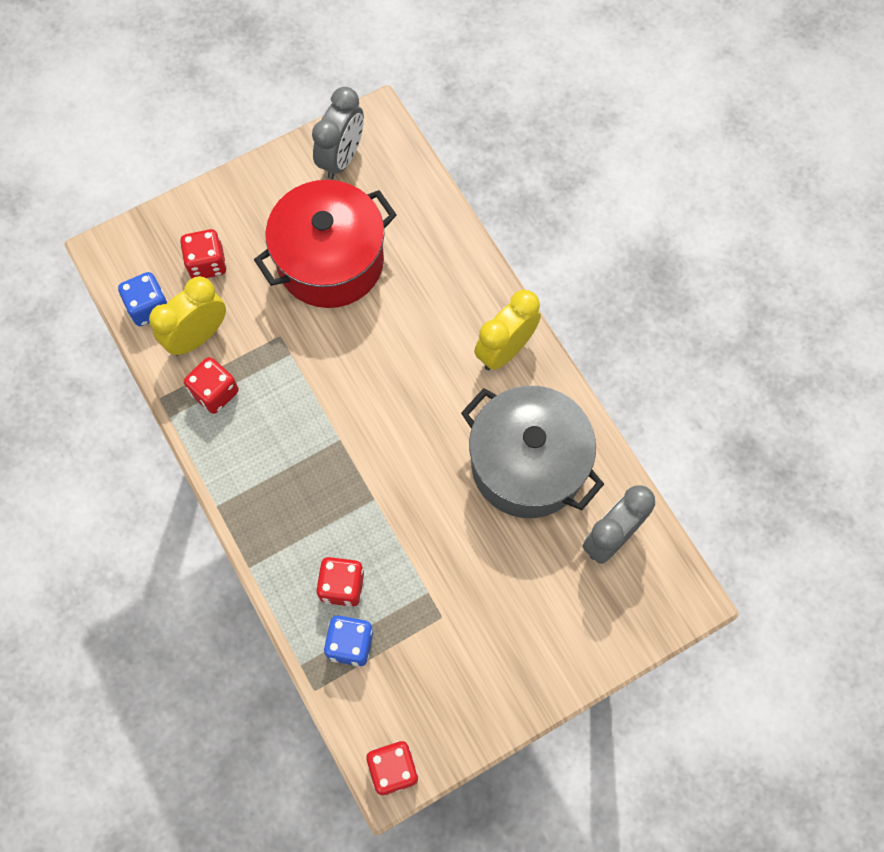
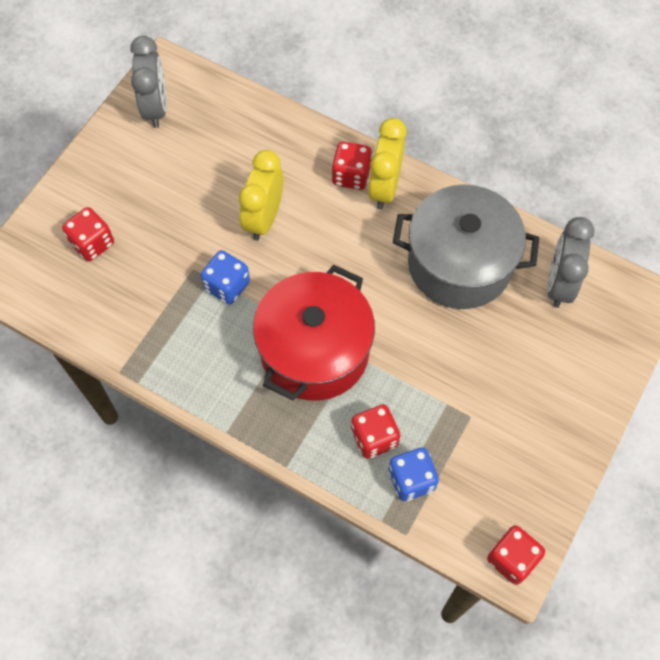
camera: 30 degrees left, 5 degrees down
(149, 307) = (63, 303): blue dice -> blue dice (227, 286)
(198, 336) = (121, 305): yellow clock -> yellow clock (264, 218)
(215, 392) = (166, 342): red dice -> red dice (351, 176)
(330, 261) = (198, 190): red pot -> red pot (314, 351)

